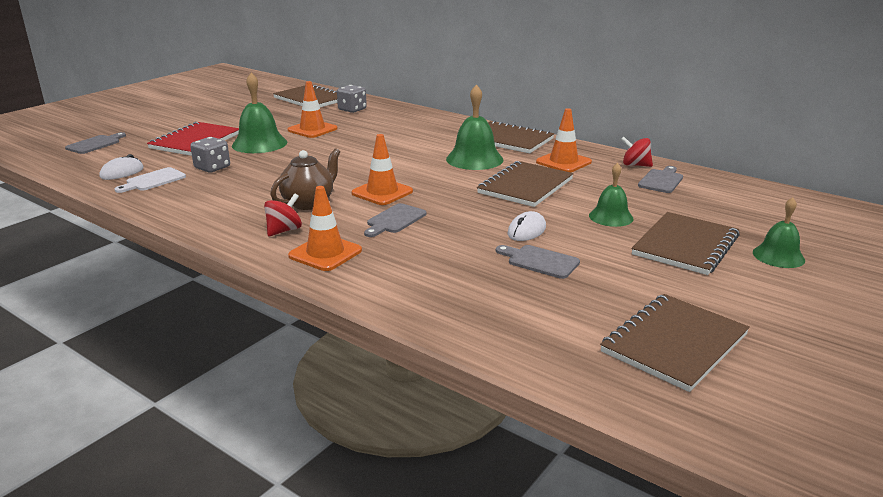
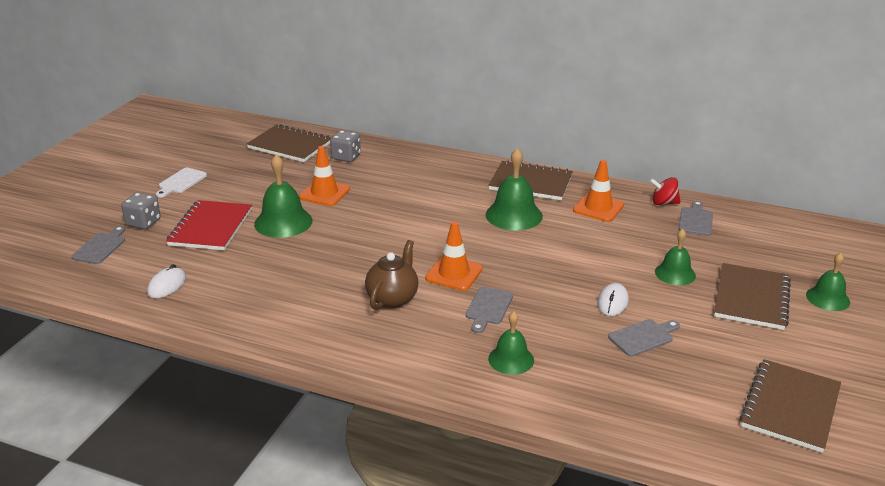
camera: 15 degrees left, 5 degrees up
(153, 180) = (210, 292): white cutting board -> white cutting board (181, 182)
(212, 168) = (259, 264): grey dice -> grey dice (143, 223)
(284, 230) = (394, 338): red spinning top -> none
(325, 253) = (451, 360): orange traffic cone -> none
(385, 260) = (511, 359): none -> green bell
(525, 186) = (581, 245): brown notebook -> none
(540, 261) = (643, 337): grey cutting board -> grey cutting board turned 135 degrees clockwise

